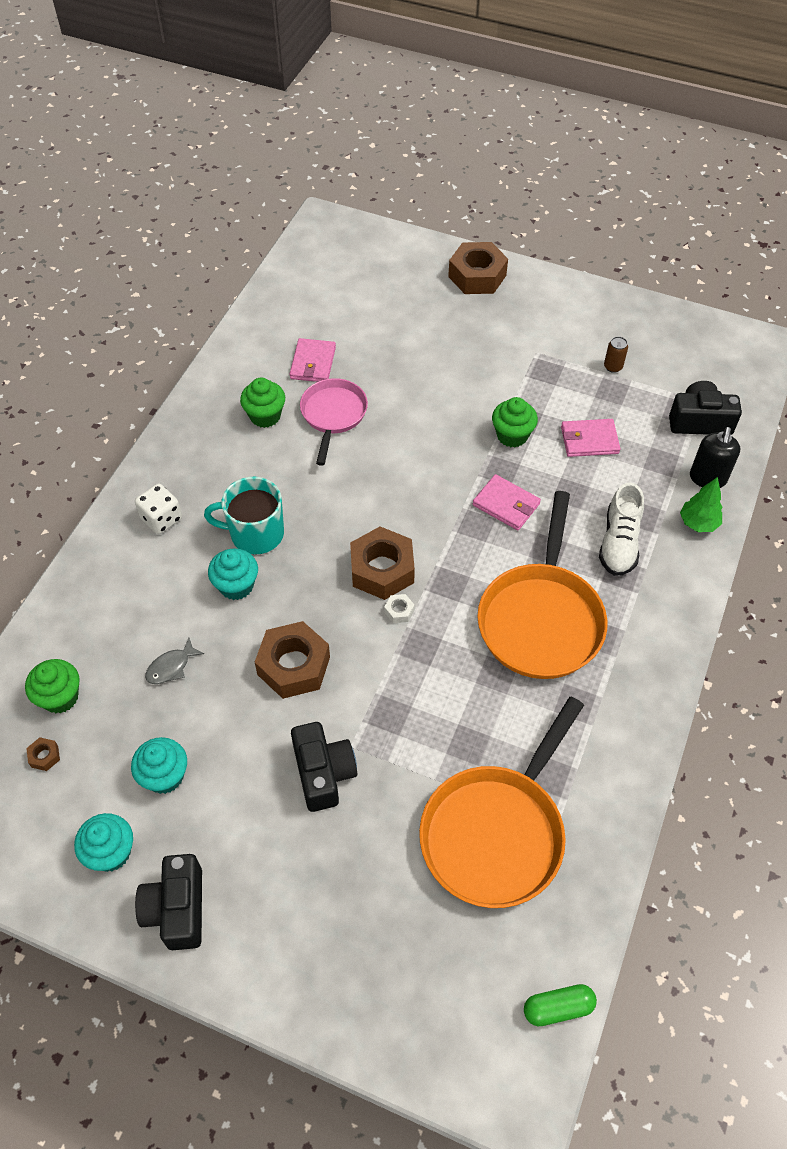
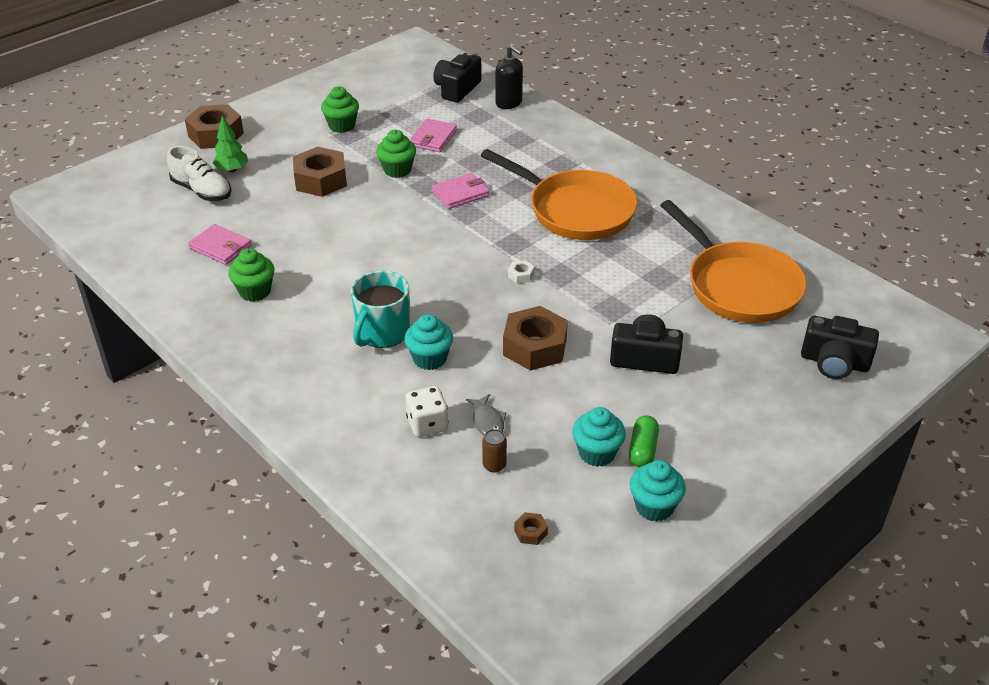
camera: 65 degrees left, 15 degrees down
(60, 697) = (472, 506): green cupcake -> green cupcake (342, 126)
(161, 519) = (317, 387): white dice -> white dice (427, 424)
(177, 909) = (726, 476): black camera -> black camera (834, 362)
(333, 415) = (291, 252): pink pan -> none
(382, 570) = (474, 272): brown nut -> brown nut (320, 180)
(558, 1008) = (879, 299): green capsule -> green capsule (643, 449)
(613, 367) = (374, 106): brown can -> brown can (494, 465)
(619, 543) = (535, 156): white shoe -> white shoe (202, 191)
(698, 523) = (543, 119): green tree -> green tree (232, 170)

